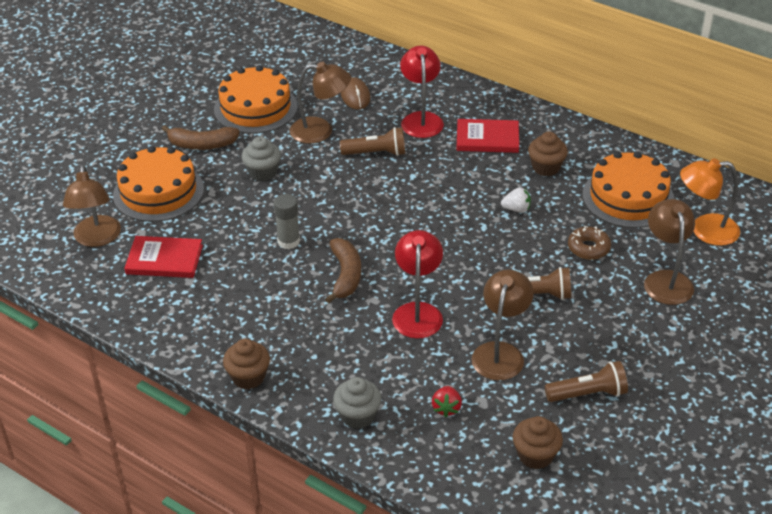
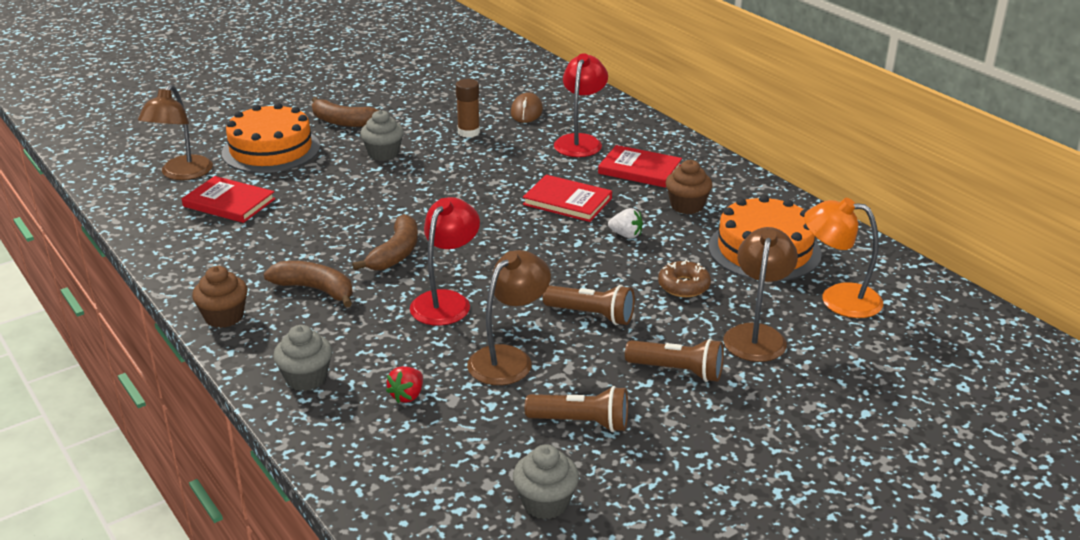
camera: 20 degrees right, 10 degrees down
(255, 108) = (419, 103): orange cake -> none
(288, 241) = (362, 213): grey glue stick -> none
(304, 329) = (315, 290): none -> brown banana
(320, 131) = (468, 132): brown lamp -> brown glue stick
(376, 153) = (511, 160): brown flashlight -> brown flashlight (677, 371)
(450, 186) = (567, 201): none -> red book
(535, 455) = (473, 467): brown cupcake -> none
(604, 468) = (545, 503): none -> grey cupcake

